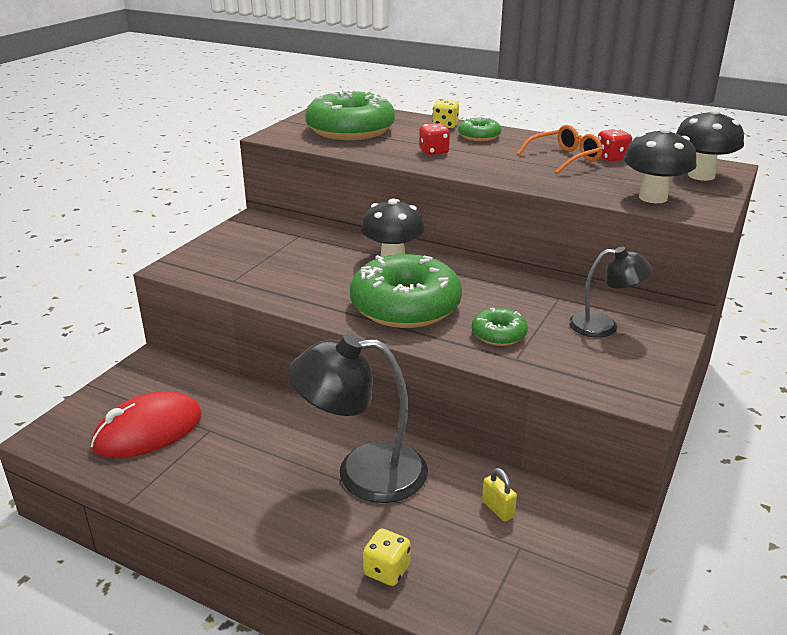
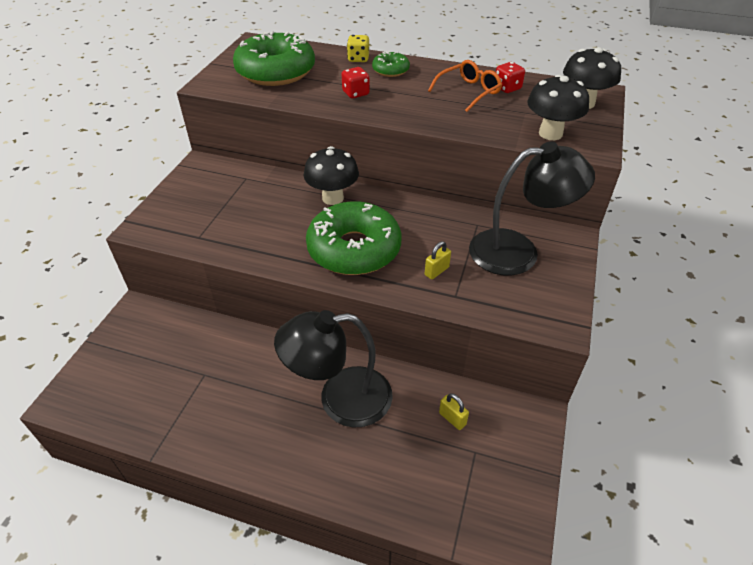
camera: 10 degrees left, 15 degrees up
(148, 431) = (152, 383): red mouse -> none
(387, 570) = (377, 491): yellow dice -> none
(498, 334) = (436, 271): green donut -> yellow padlock
(603, 325) = (518, 251): black lamp -> black lamp, size x1.75

